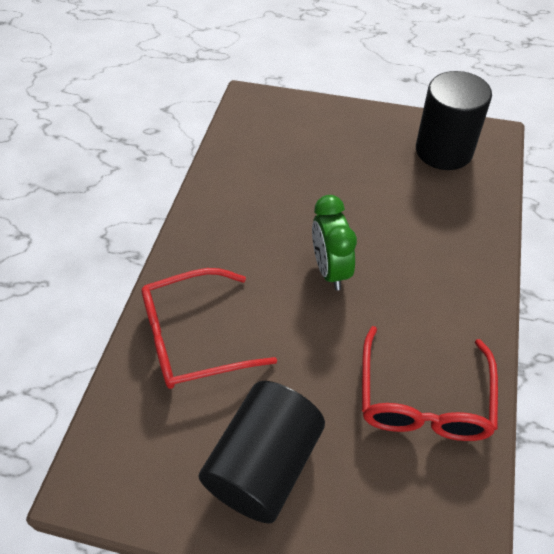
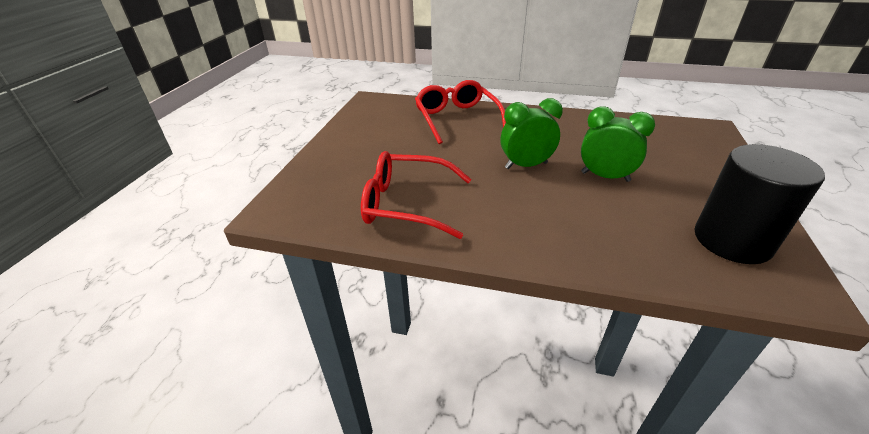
camera: 90 degrees right, 15 degrees down
(264, 465) = (369, 143): black cylinder -> none
(351, 205) = (605, 176): none -> green clock

